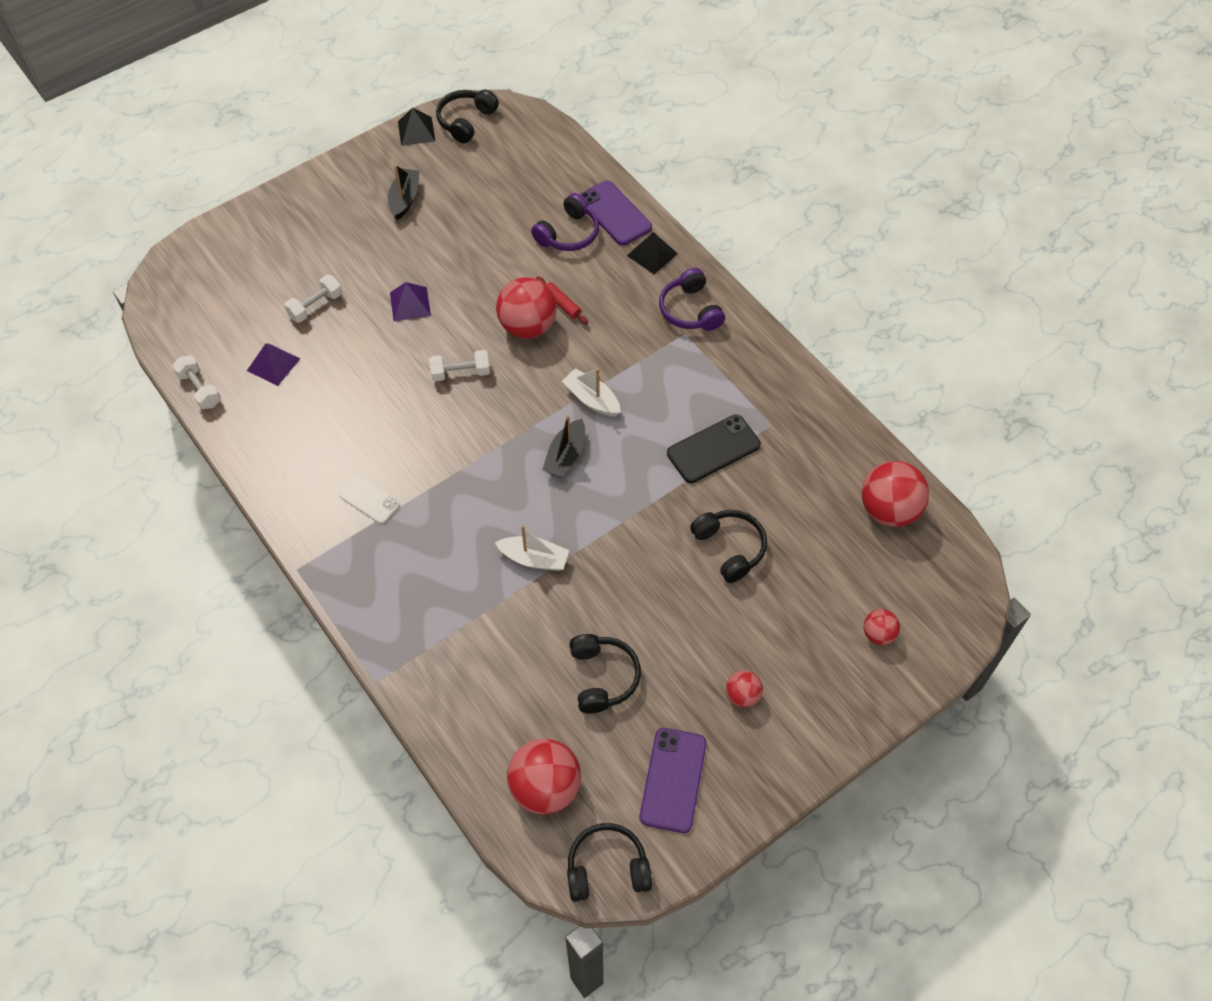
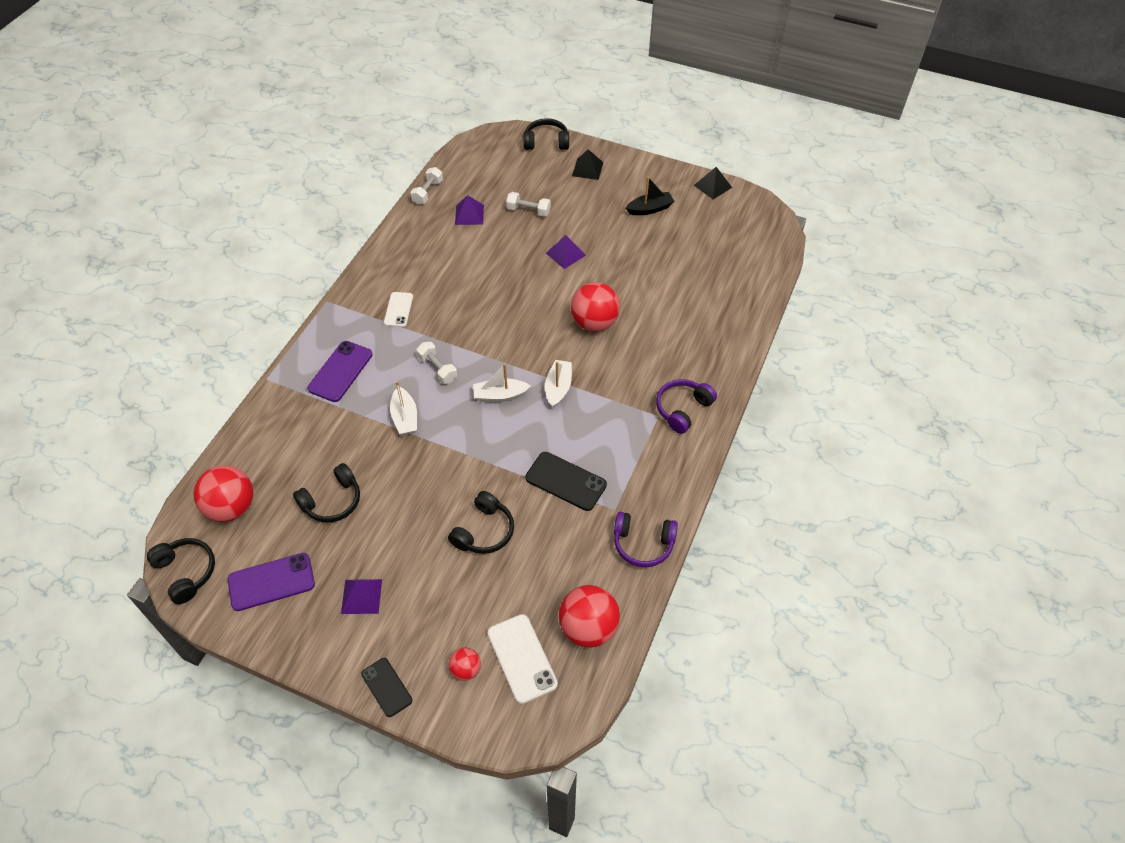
camera: 60 degrees right, 5 degrees down
(460, 373) = (529, 306): white dumbbell -> white dumbbell (437, 369)
(466, 121) = (745, 206): black headphones -> black headphones (546, 142)
(562, 304) = (628, 332): red rolling pin -> none
(565, 456) = (500, 395): black boat -> white boat
(568, 234) = (694, 306): purple headphones -> purple headphones (643, 544)
(614, 213) = (735, 323): purple phone -> purple phone (340, 371)
(652, 254) = (716, 362): black pyramid -> black pyramid (587, 169)
(742, 695) = (361, 596): red ball -> purple pyramid
(861, 714) = (386, 687): none -> black phone
(891, 580) = (522, 658): none -> white phone

